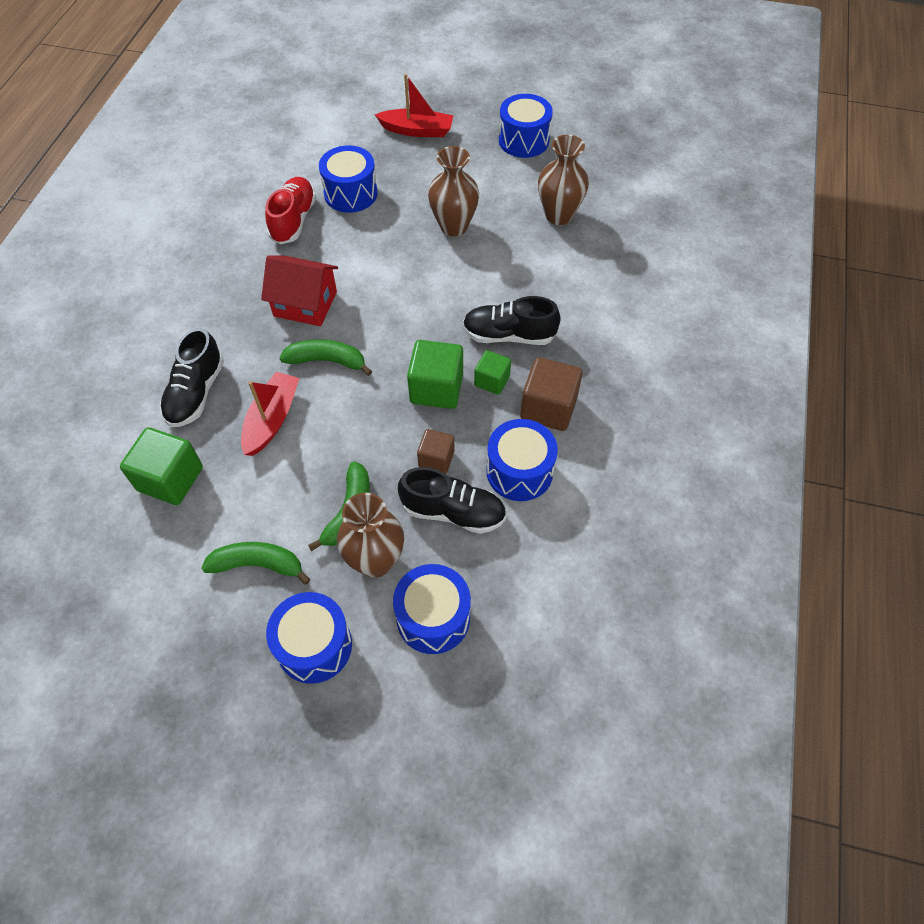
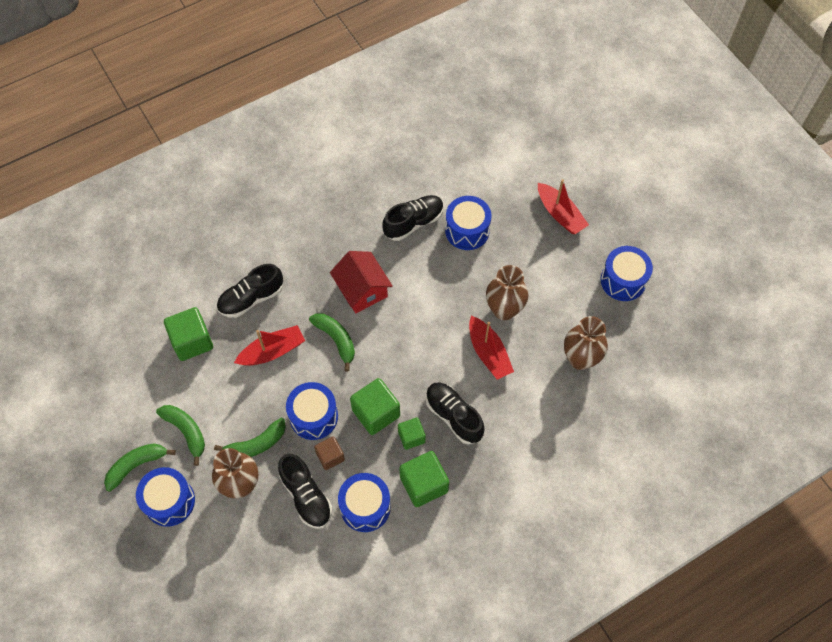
camera: 45 degrees right, 5 degrees up
(235, 646) = (136, 465): none -> green banana
(293, 220) = (413, 223): red shoe -> black shoe
(433, 617) = (236, 543): blue drum -> blue drum (313, 416)
(480, 266) = (488, 353): none -> red boat
(548, 408) = (424, 484): brown cube -> green cube

